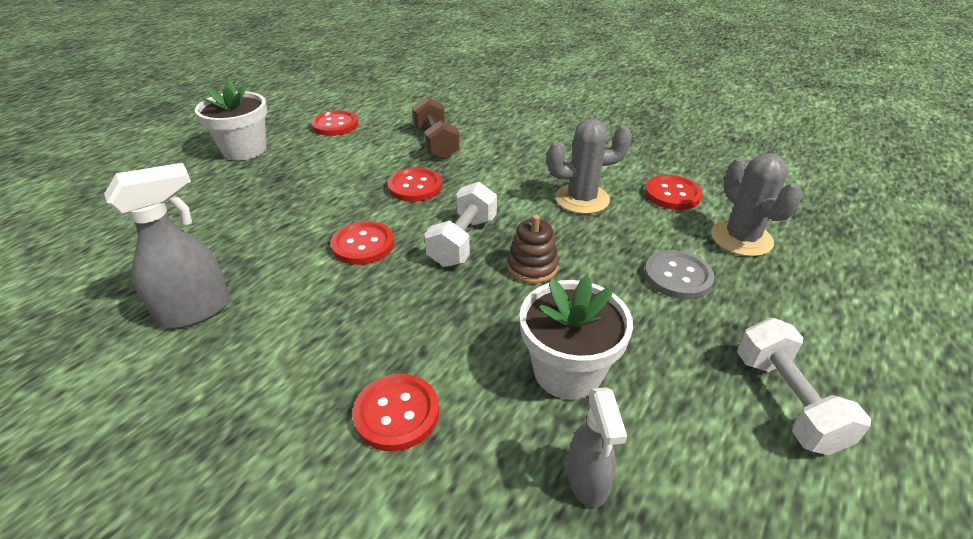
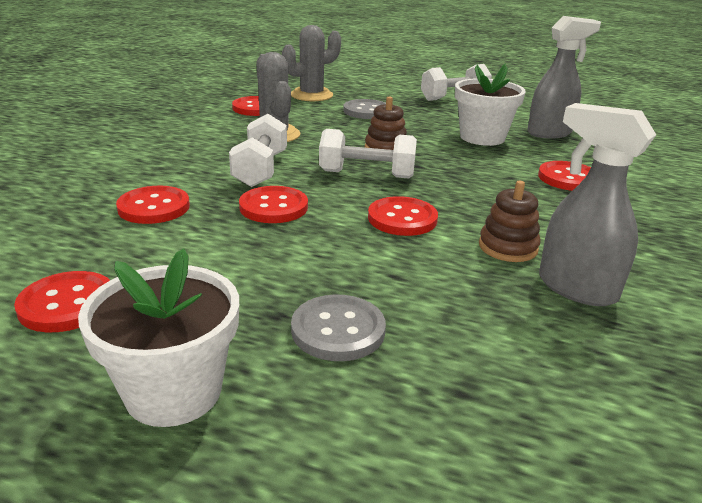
camera: 105 degrees left, 10 degrees down
(247, 195) = (338, 330): none -> grey button
(279, 293) = (508, 247): none -> brown stacking toy
(436, 143) = (154, 207): brown dumbbell -> red button
(491, 186) = (260, 169): none -> white dumbbell
(587, 482) = (550, 133): grey spray bottle -> grey spray bottle, size x1.55

